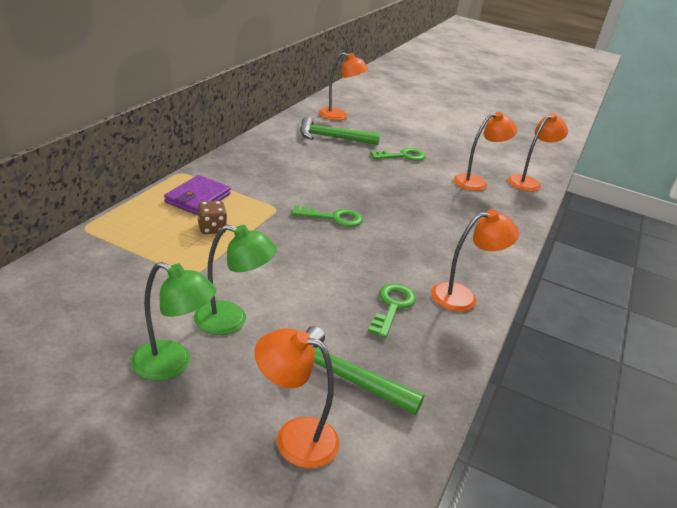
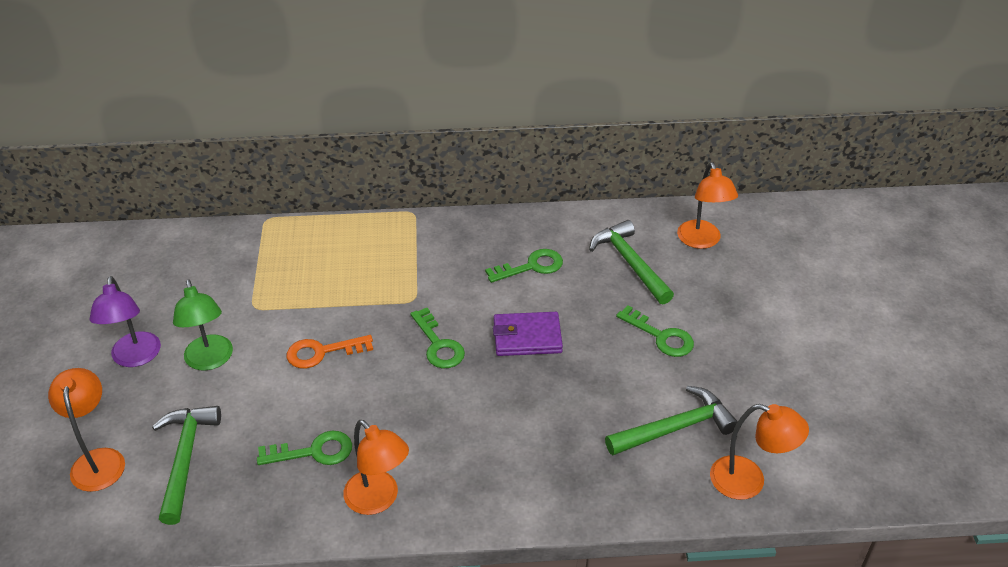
camera: 65 degrees right, 10 degrees up
(172, 365) = (135, 358): green lamp -> purple lamp
(198, 198) = (378, 246): purple wallet -> purple wallet (527, 337)
(211, 228) = (335, 281): brown dice -> none
(287, 263) = (322, 352): none -> orange key
(297, 162) = (531, 266): none -> green key
(476, 182) = (675, 428): orange lamp -> green hammer

